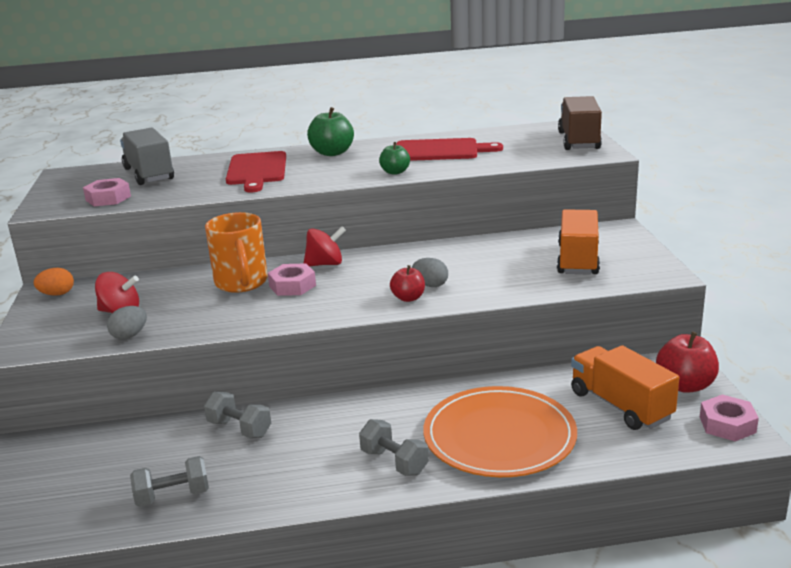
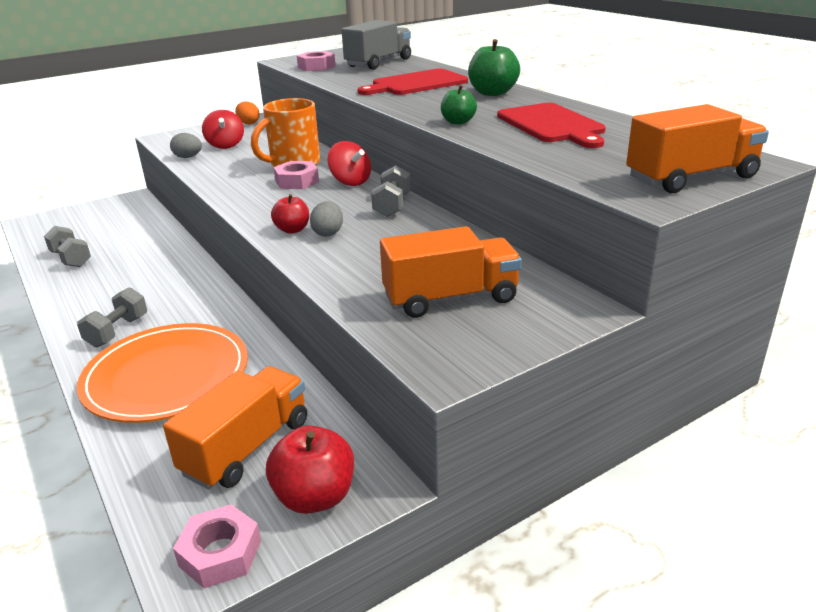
camera: 65 degrees right, 5 degrees up
(239, 429) = (162, 255): grey dumbbell -> grey dumbbell (392, 206)
(578, 141) = (691, 178): brown truck -> orange truck

